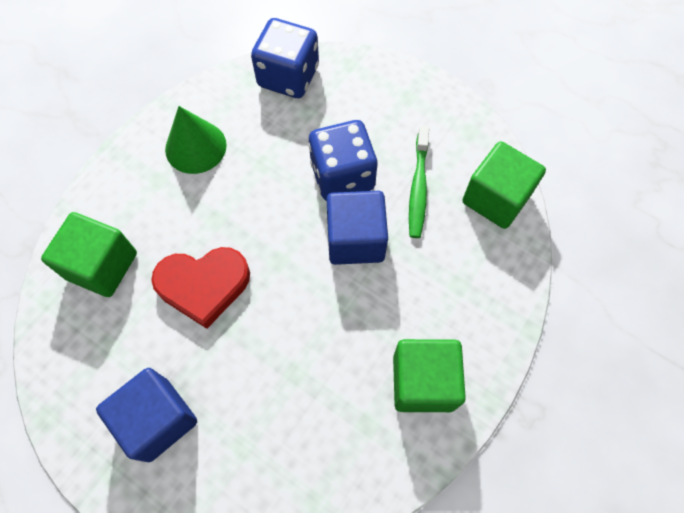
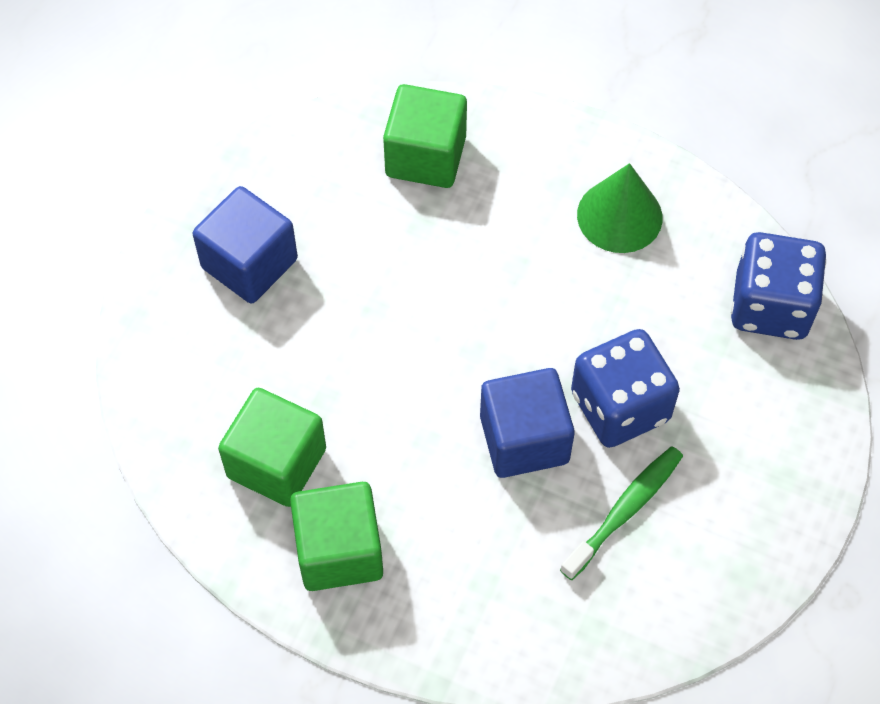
camera: 80 degrees right, 5 degrees down
(203, 285) = (421, 272): red heart -> none
(418, 188) = (625, 510): green toothbrush -> green toothbrush turned 135 degrees clockwise
(496, 198) = (634, 622): green cube -> green cube (276, 463)

